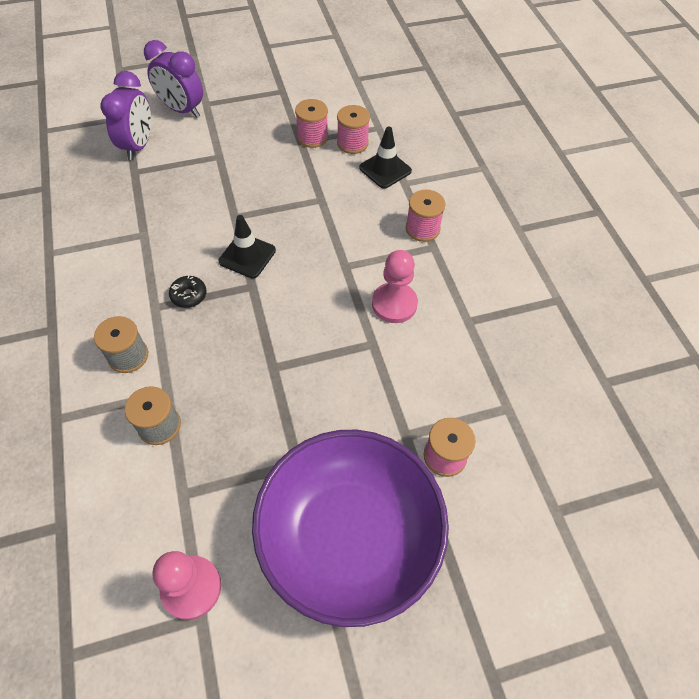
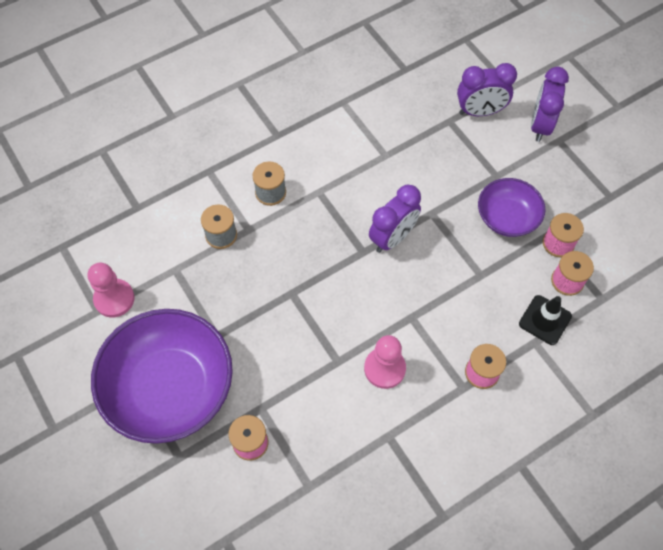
camera: 75 degrees right, 5 degrees up
(189, 295) = (337, 210): black donut -> none
(247, 256) = (392, 238): black traffic cone -> purple clock
(268, 162) = (507, 217): none -> purple bowl

